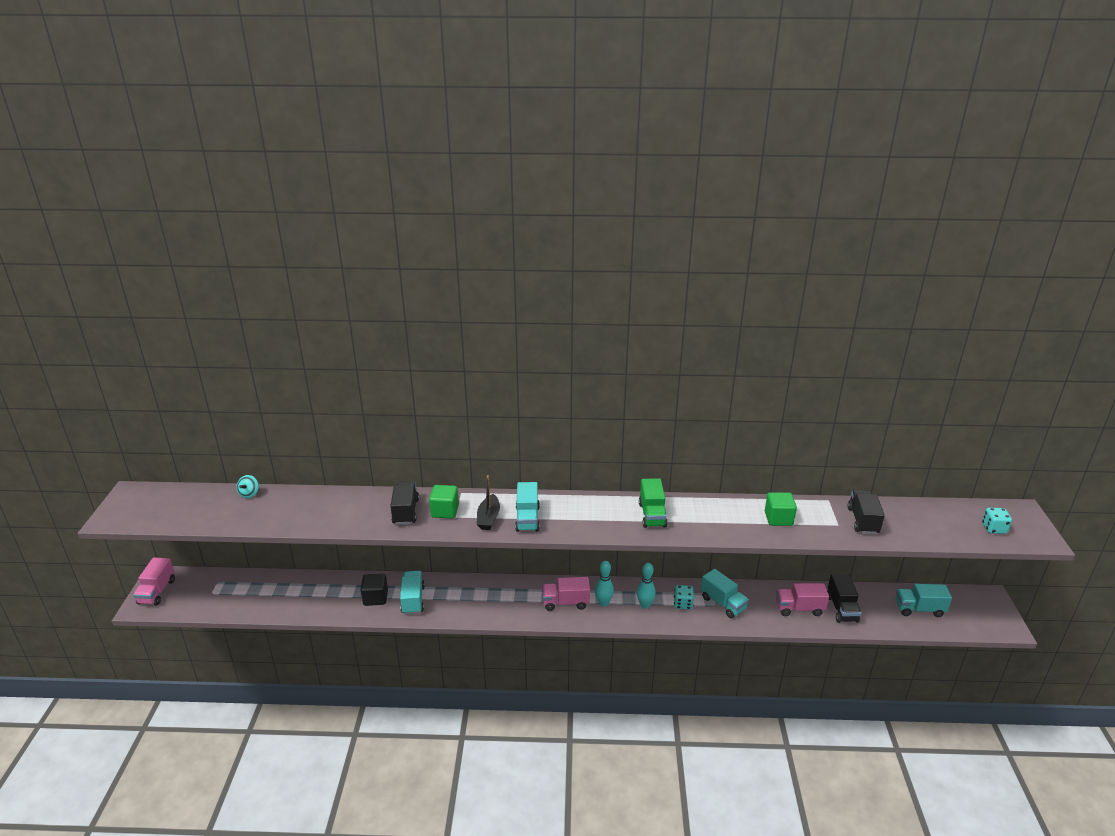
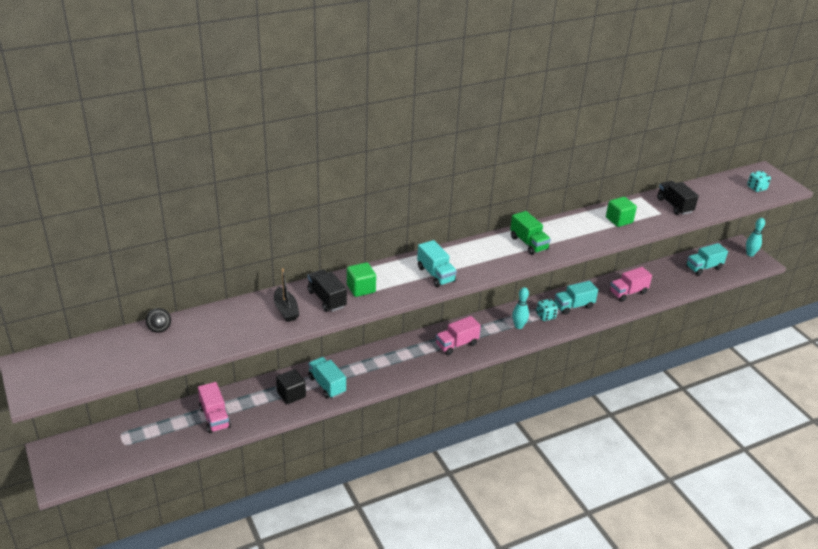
camera: 30 degrees left, 5 degrees up
(157, 592) = (62, 463): pink truck -> pink truck (215, 417)
(249, 494) = (159, 328): turquoise spinning top -> black spinning top
(488, 518) = (403, 283): black boat -> black boat (286, 310)
(603, 603) = (486, 335): turquoise bowling pin -> turquoise bowling pin (750, 254)
(723, 603) = (573, 306): turquoise truck -> turquoise truck turned 135 degrees clockwise
(842, 609) = (655, 283): black truck -> none

